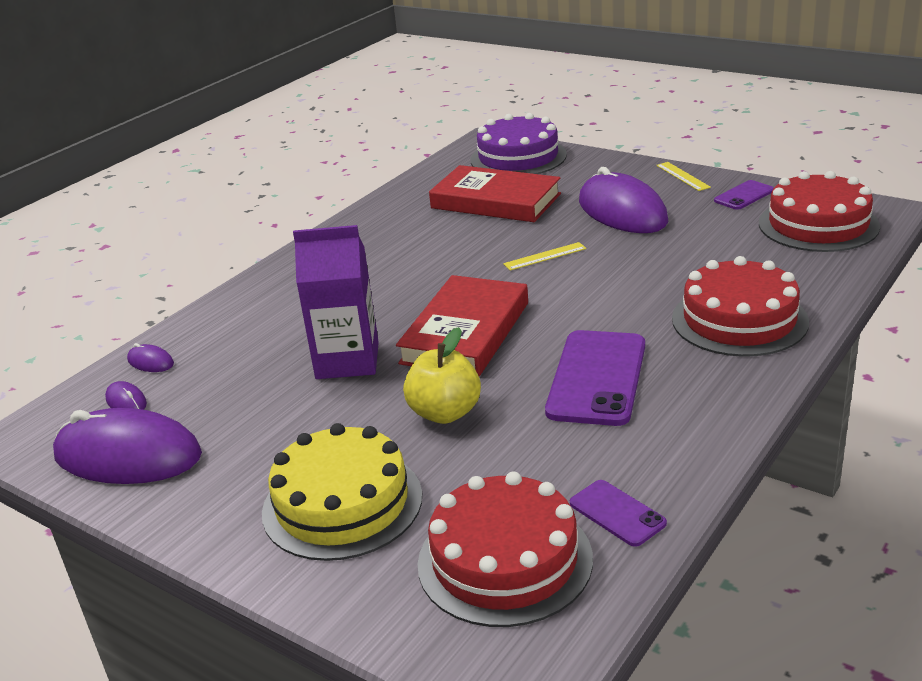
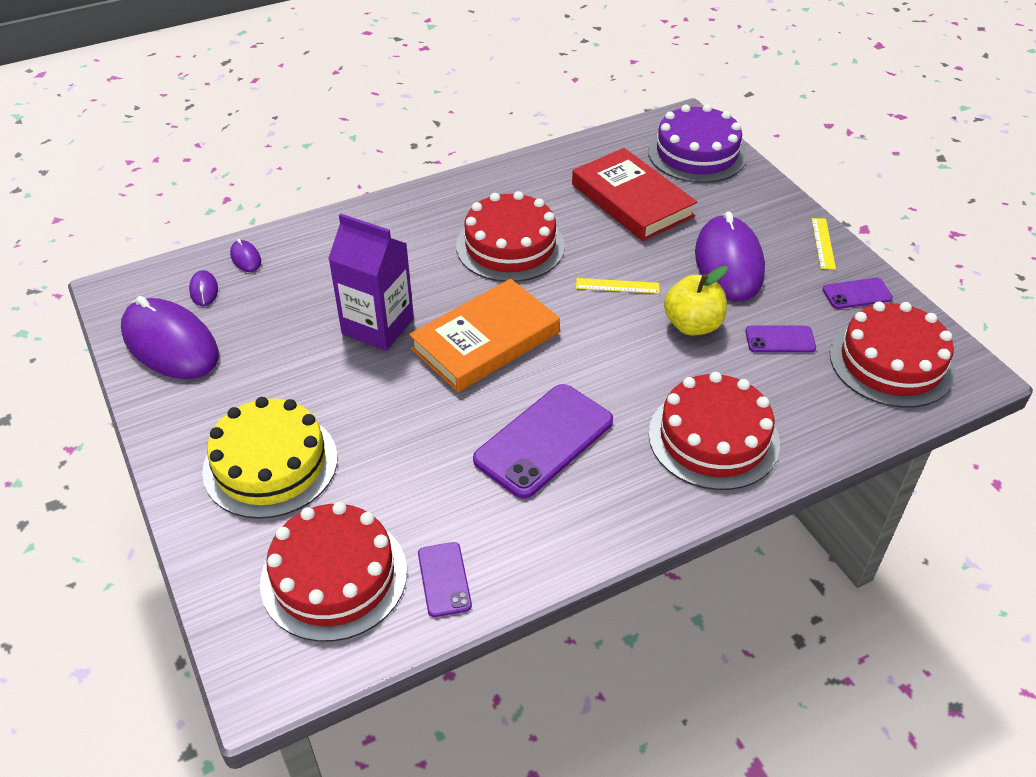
camera: 25 degrees right, 15 degrees up
(418, 264) = (510, 246): none -> red cake
(445, 413) = (404, 416): yellow apple -> yellow apple (692, 325)
(466, 333) = (486, 341): red book -> orange book
(718, 242) = (780, 339): none -> purple phone

